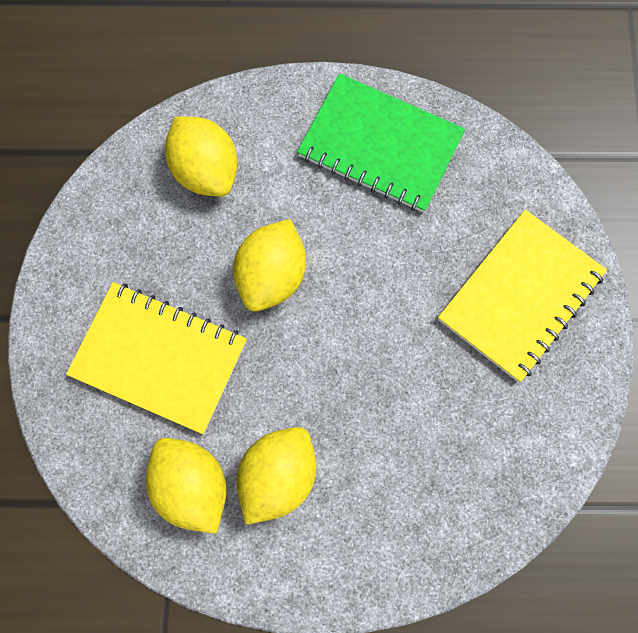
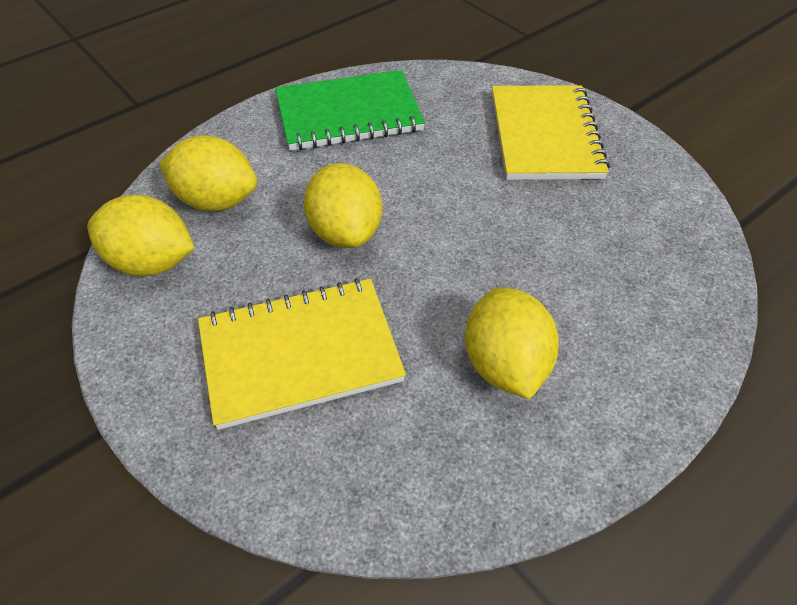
camera: 40 degrees left, 25 degrees down
(192, 485) = (436, 433): yellow lemon -> yellow lemon (152, 262)

